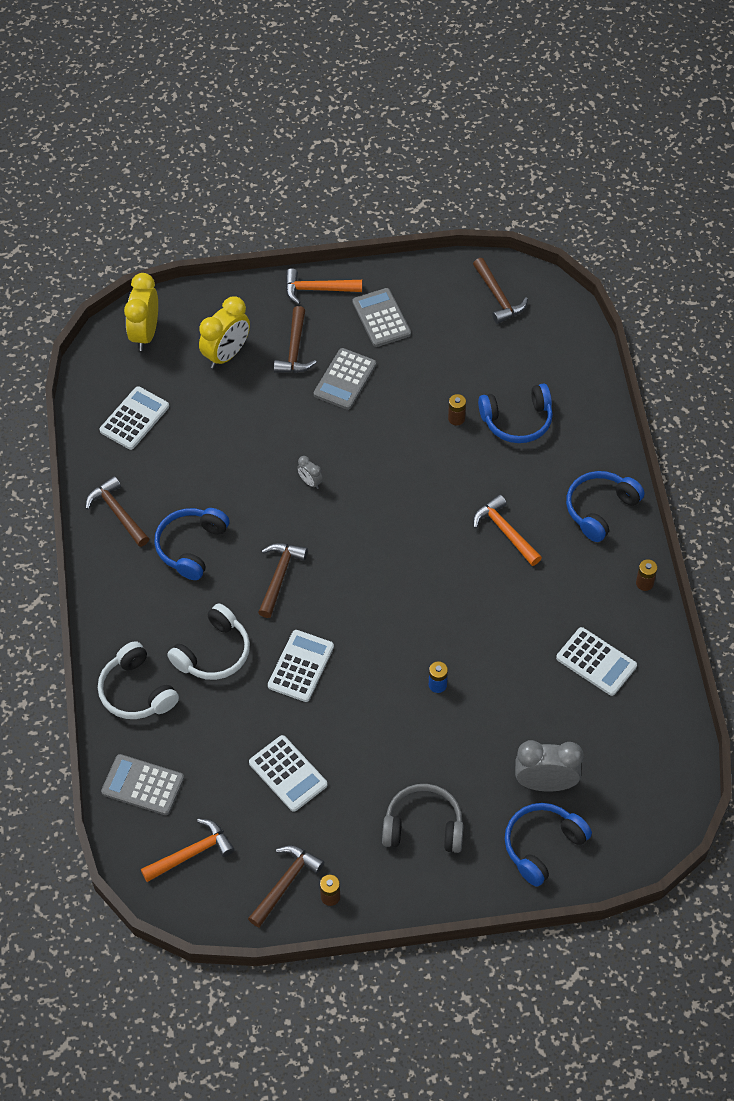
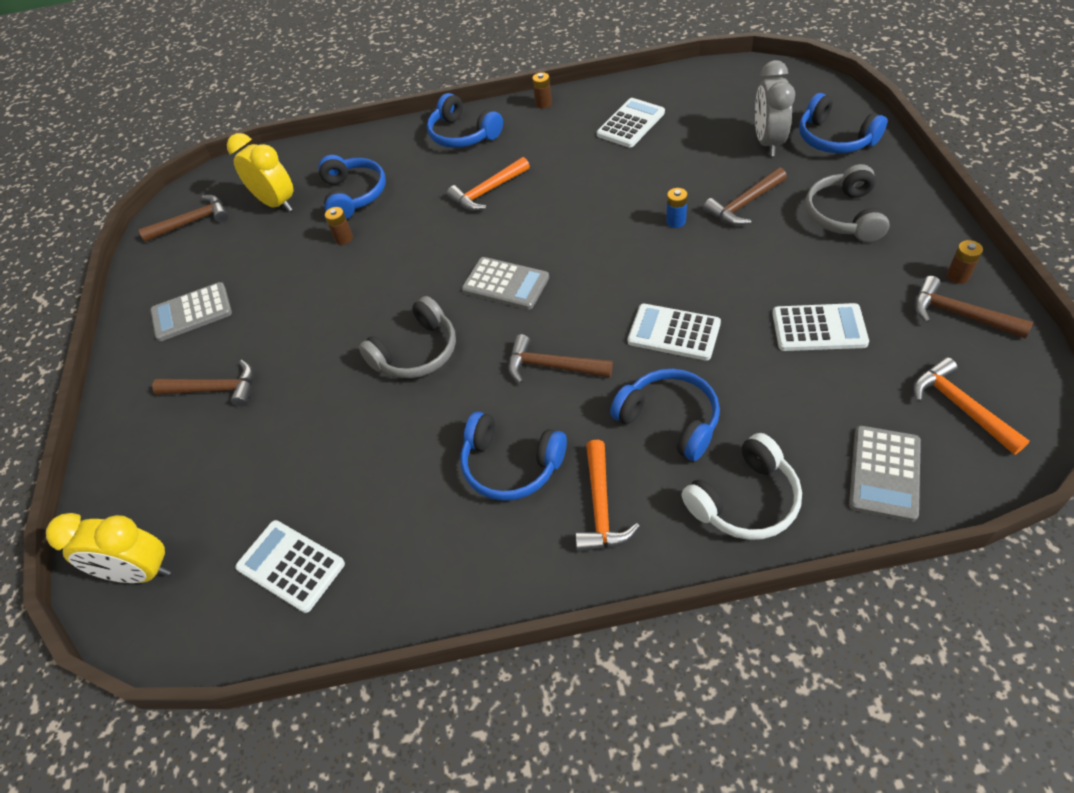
camera: 85 degrees left, 5 degrees down
(118, 513) = (454, 565): brown hammer -> brown hammer (744, 204)
(214, 653) = (670, 420): white headphones -> blue headphones
(226, 354) = (204, 463): yellow clock -> yellow clock (276, 203)
(288, 773) = (819, 328): white calculator -> white calculator turned 45 degrees clockwise
(310, 482) = (417, 352): grey clock -> grey headphones
(317, 289) = (129, 377): orange hammer -> orange hammer (601, 507)
(345, 379) = (272, 336): grey calculator -> grey calculator (505, 284)

